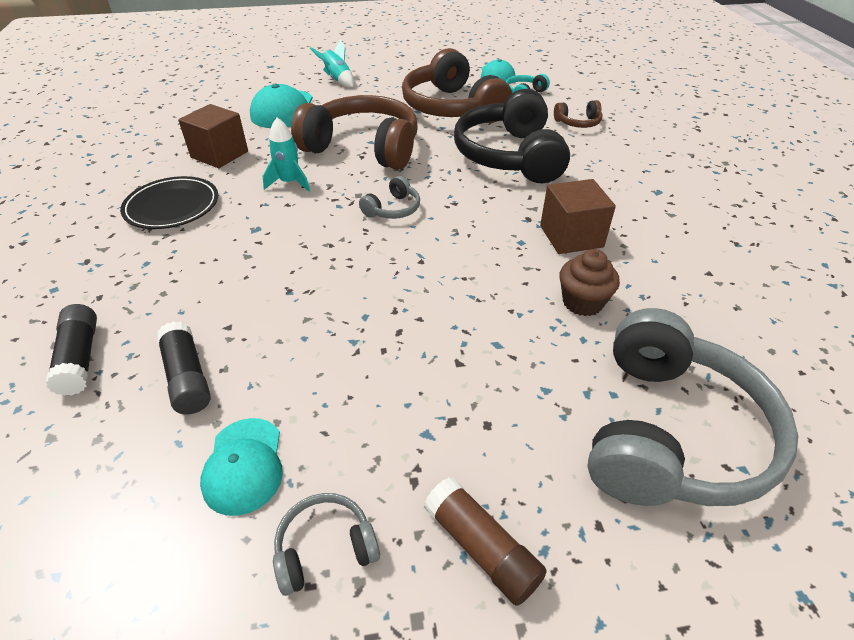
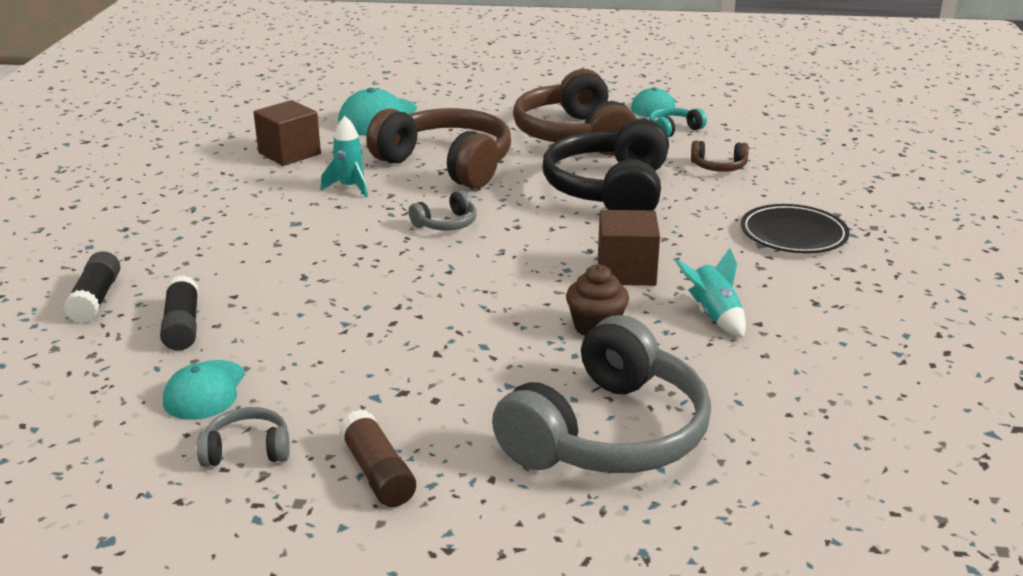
camera: 15 degrees right, 15 degrees down
(172, 206) = (222, 194): black plate -> black plate (793, 234)
(337, 80) = (456, 93): turquoise rocket -> turquoise rocket (714, 315)

